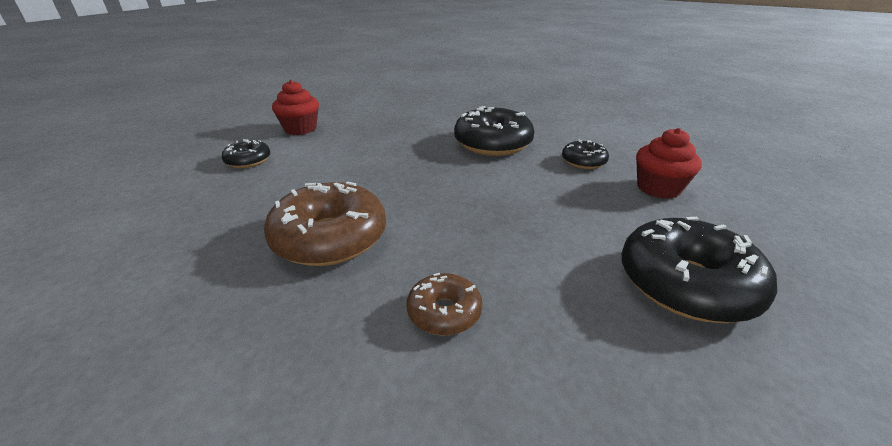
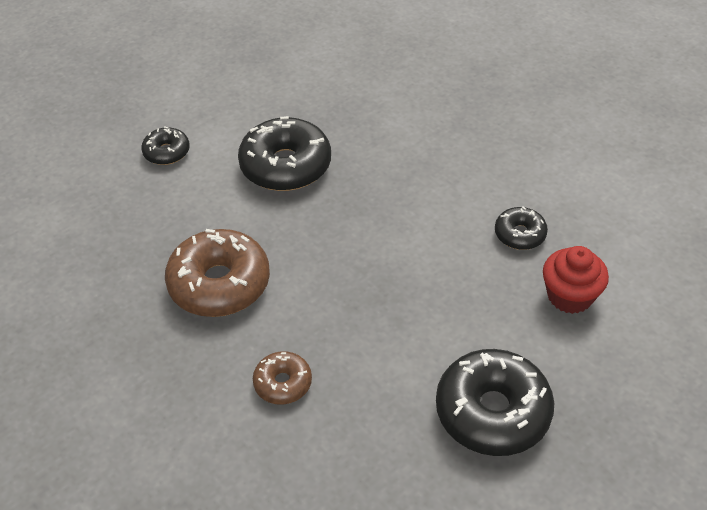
camera: 20 degrees right, 15 degrees up
(300, 129) = (230, 102): red cupcake -> none
(492, 144) = (435, 178): black donut -> black donut (286, 166)

